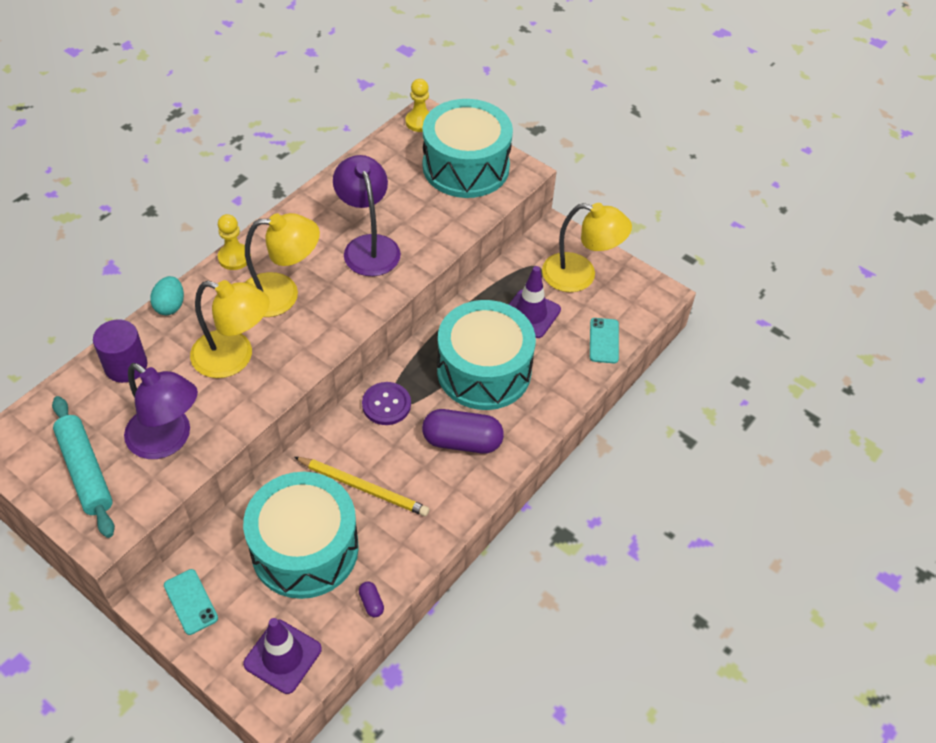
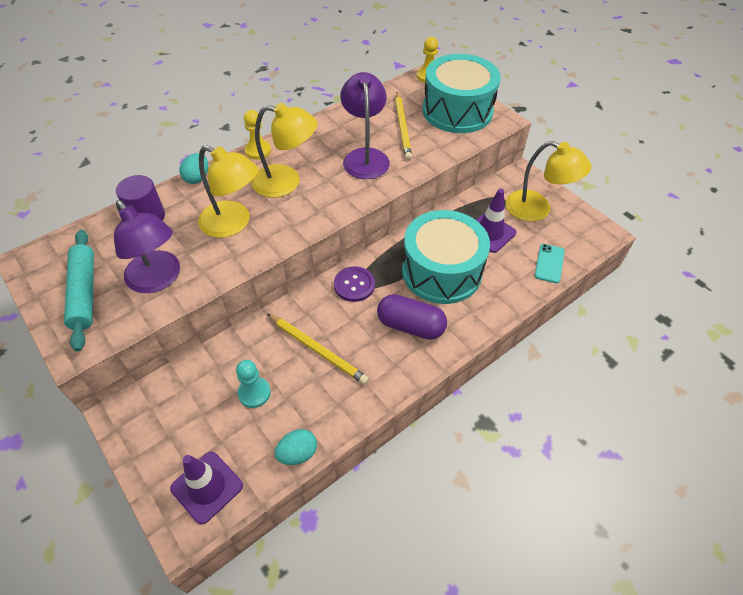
camera: 15 degrees right, 0 degrees up
(190, 602) = (146, 420): turquoise phone -> none
(305, 549) = (254, 393): turquoise drum -> turquoise pawn
(371, 603) = (297, 453): purple capsule -> turquoise egg
(404, 200) = (402, 128): none -> yellow pencil

